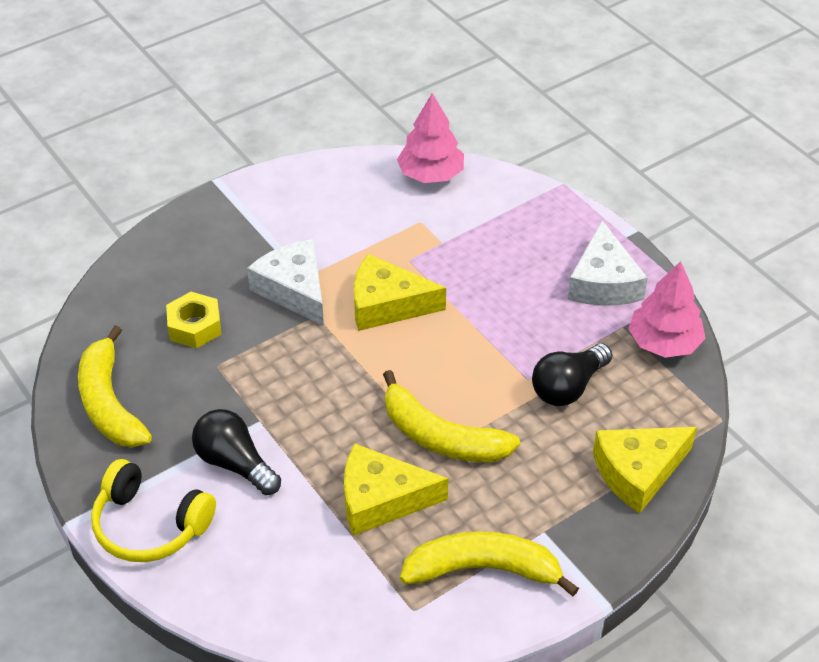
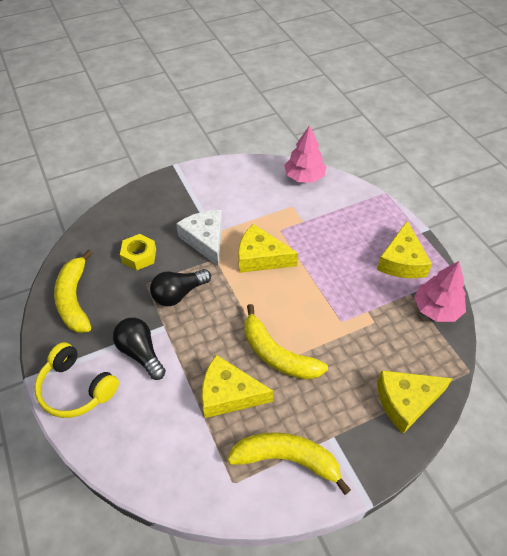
camera: 10 degrees right, 5 degrees up
(568, 387) = (367, 331): black light bulb -> black light bulb (179, 294)
(603, 282) = (402, 261): white cheese -> yellow cheese

